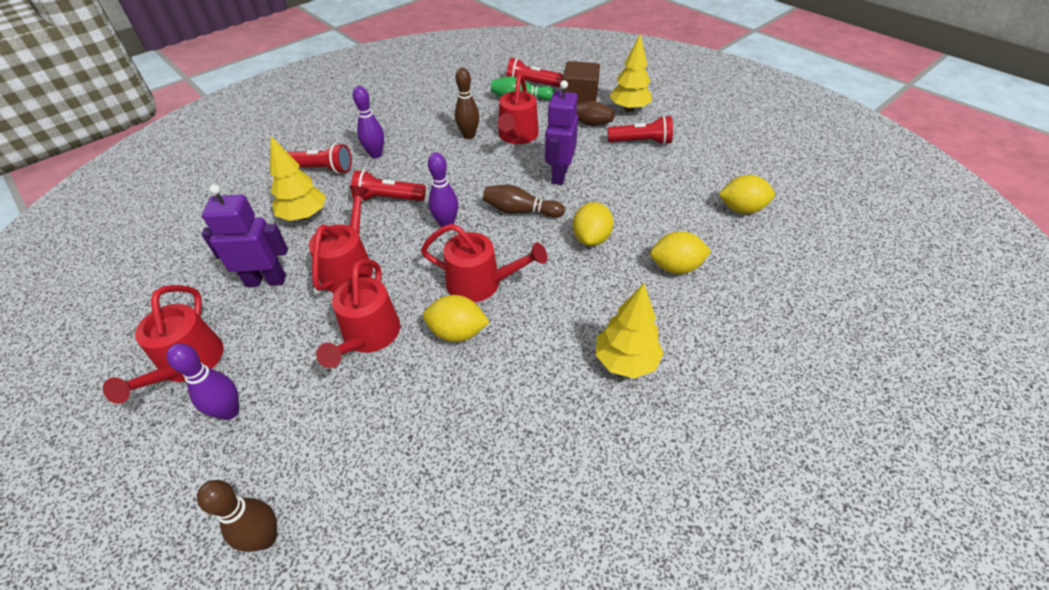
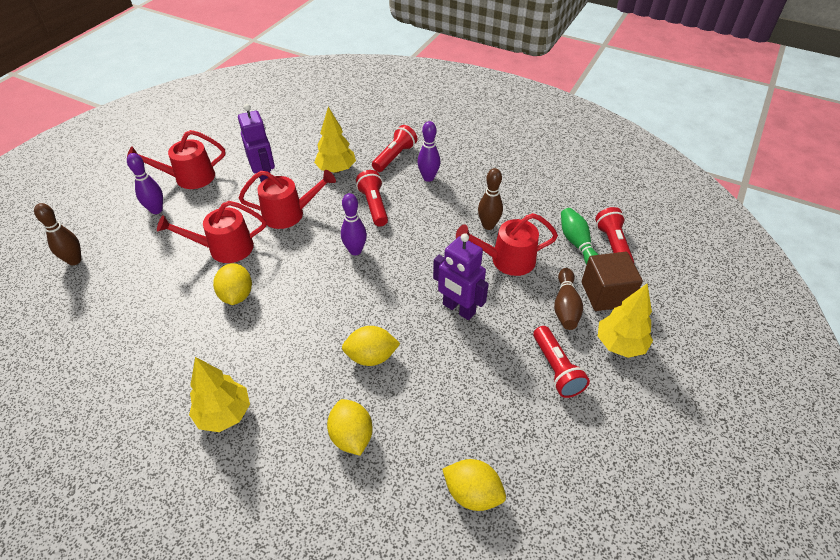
camera: 70 degrees right, 0 degrees up
(322, 169) = (395, 157): red flashlight -> red flashlight turned 135 degrees counterclockwise
(480, 283) = (291, 293): red watering can -> none
(520, 211) = (391, 294): brown bowling pin -> none
(559, 175) = (458, 309): purple robot -> purple robot turned 135 degrees counterclockwise
(741, 209) = (472, 493): yellow lemon -> yellow lemon turned 45 degrees counterclockwise

